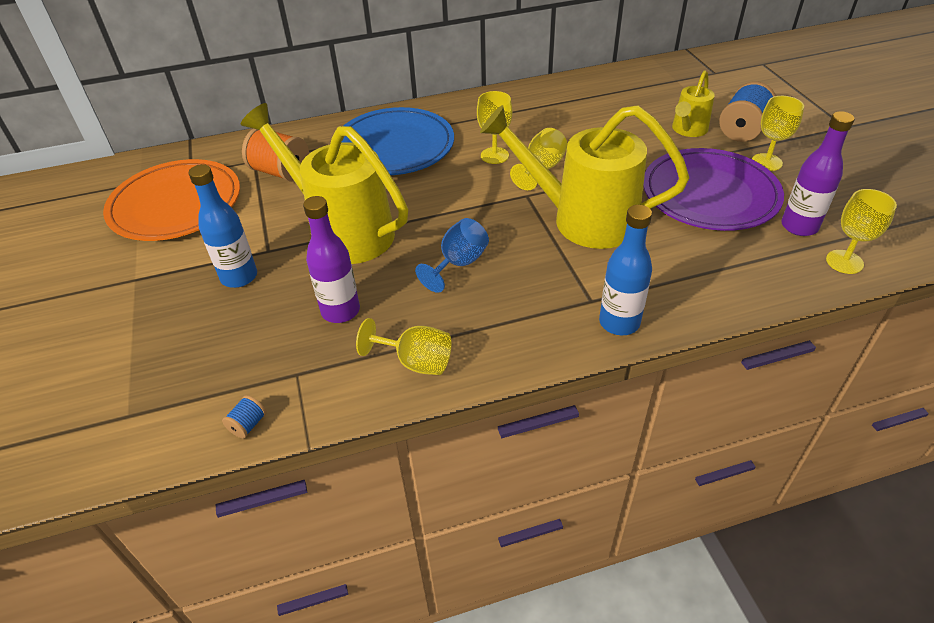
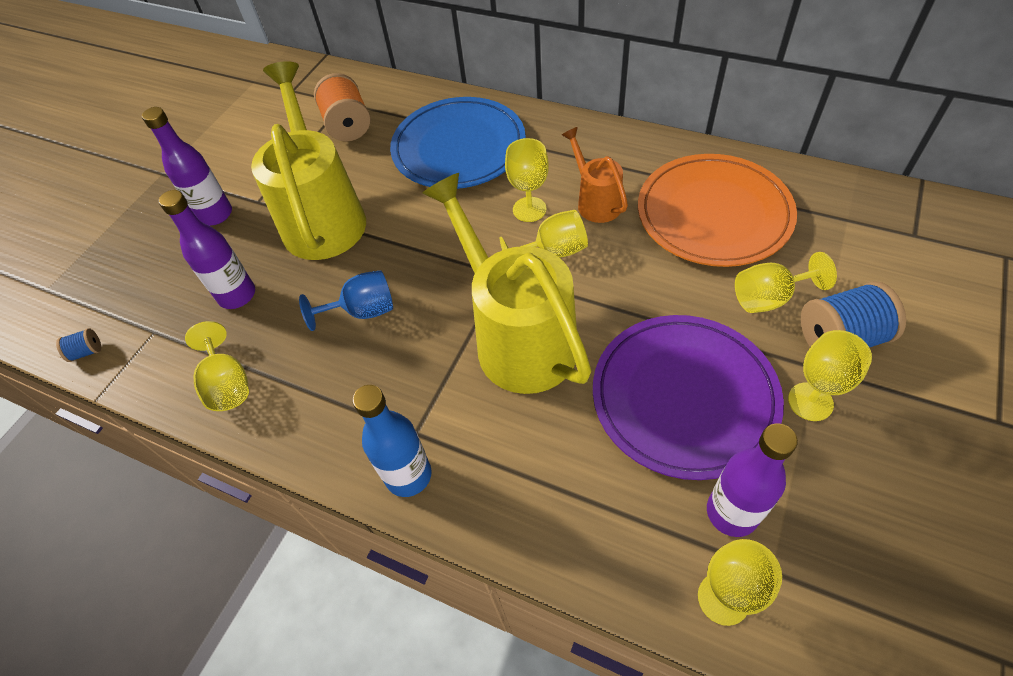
camera: 45 degrees right, 10 degrees up
(176, 205) = (251, 117): orange plate -> orange plate (713, 214)
(239, 277) = (215, 215): blue bottle -> purple bottle
(531, 133) = (595, 201): none -> orange watering can
(688, 130) = (769, 298): yellow watering can -> yellow goblet

